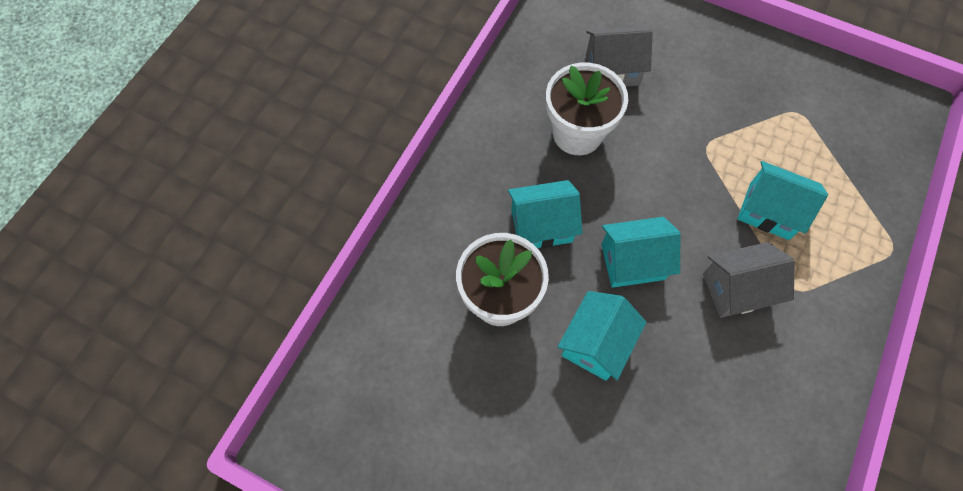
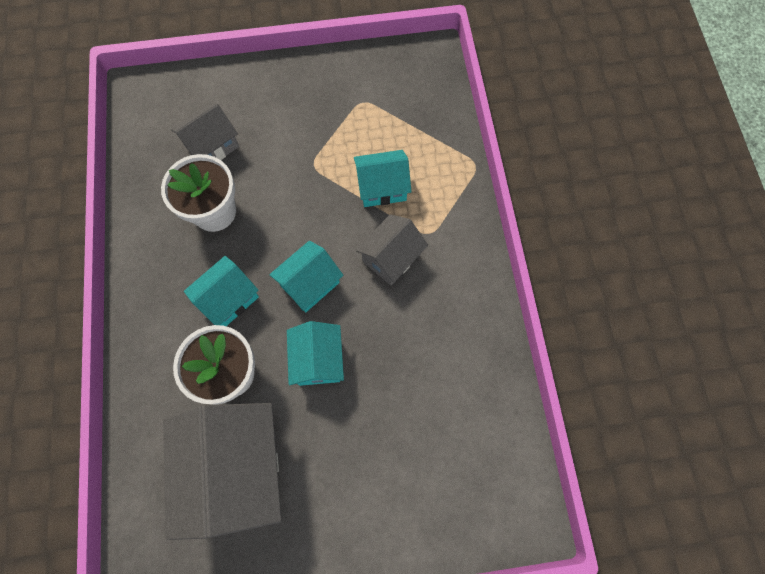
camera: 35 degrees left, 5 degrees up
(451, 395) = (237, 468): none -> grey house

